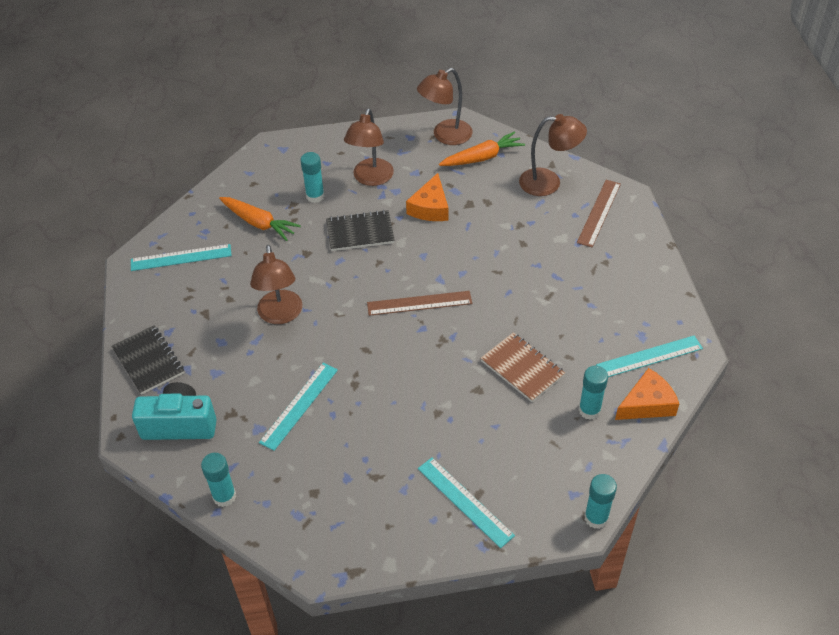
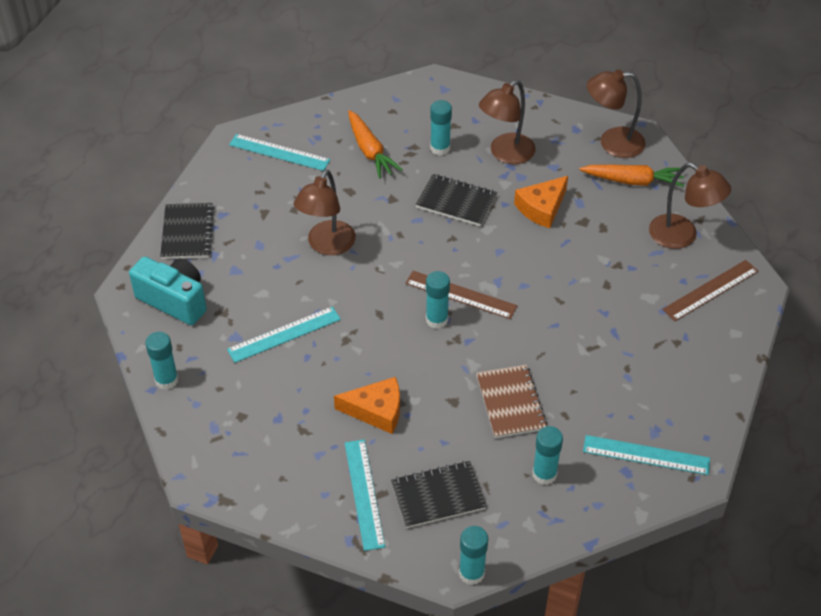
camera: 30 degrees right, 0 degrees up
(415, 332) = (437, 320): none -> turquoise glue stick
(523, 471) = (438, 496): none -> black notebook
(647, 404) = (606, 497): orange cheese -> orange cheese (376, 410)

